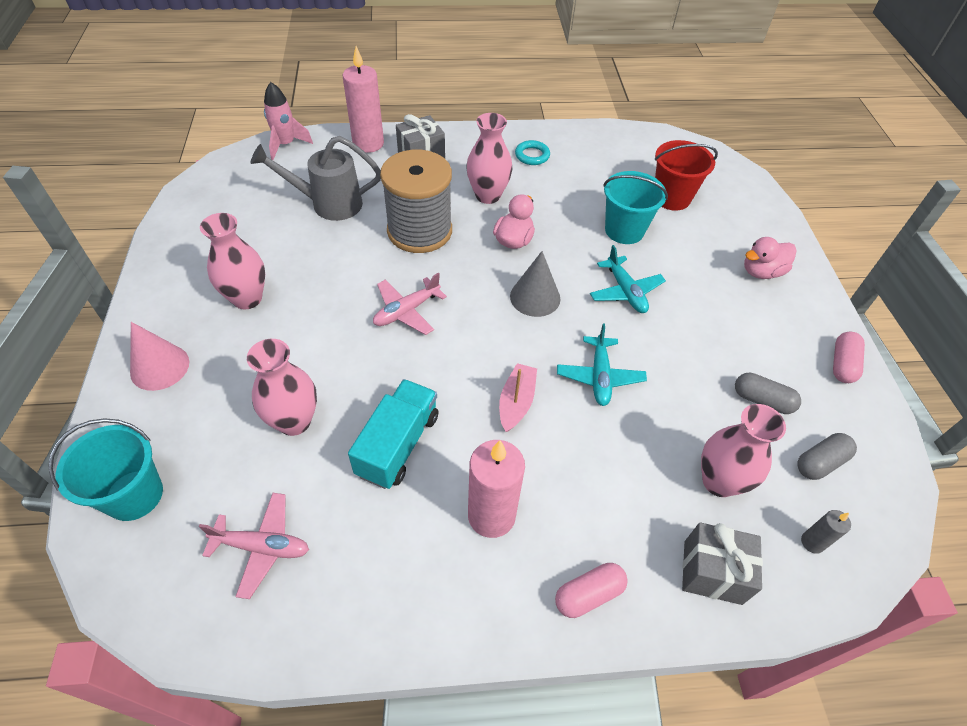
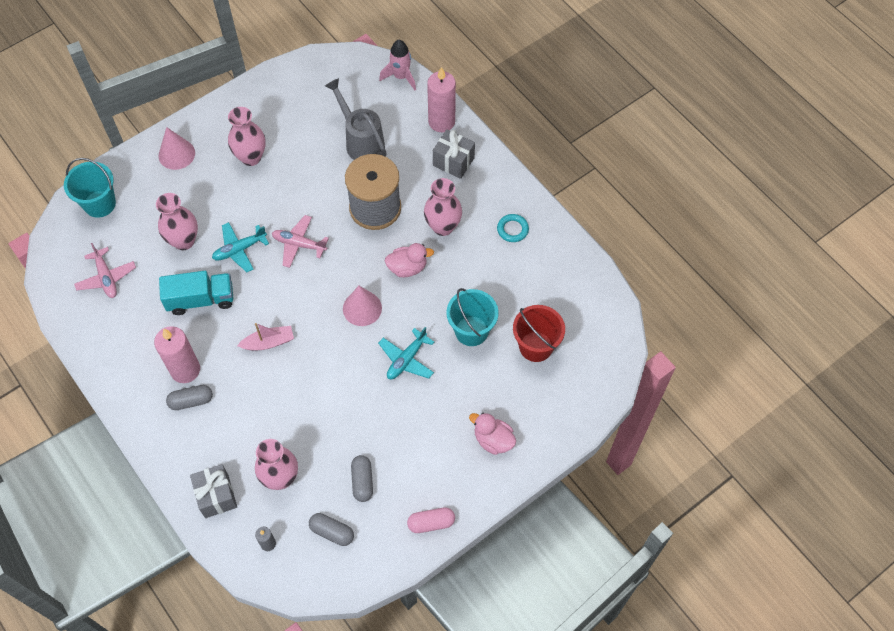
camera: 60 degrees right, 10 degrees up
(535, 297) = (362, 308): grey cone -> pink cone
(545, 532) = (191, 401): none -> grey capsule
(588, 595) = (167, 439): pink capsule -> none
(599, 376) = (319, 378): turquoise plane -> turquoise plane (239, 249)

